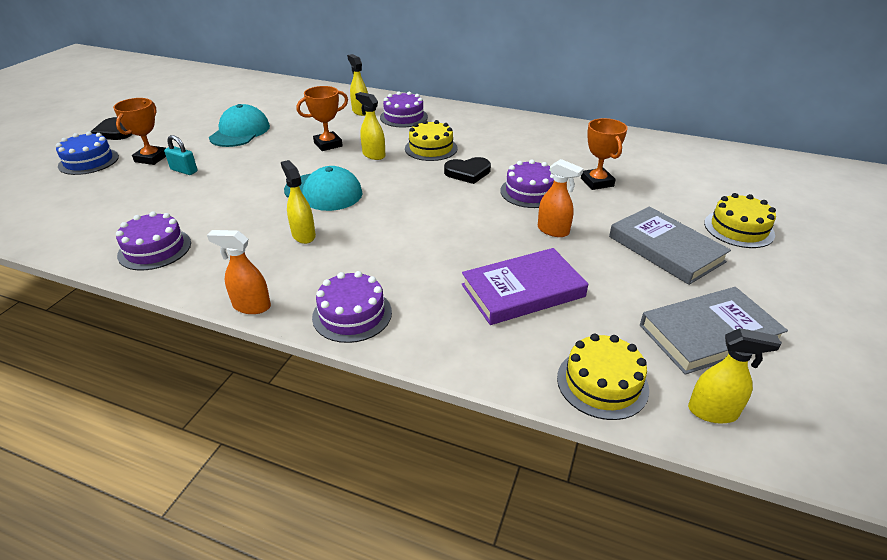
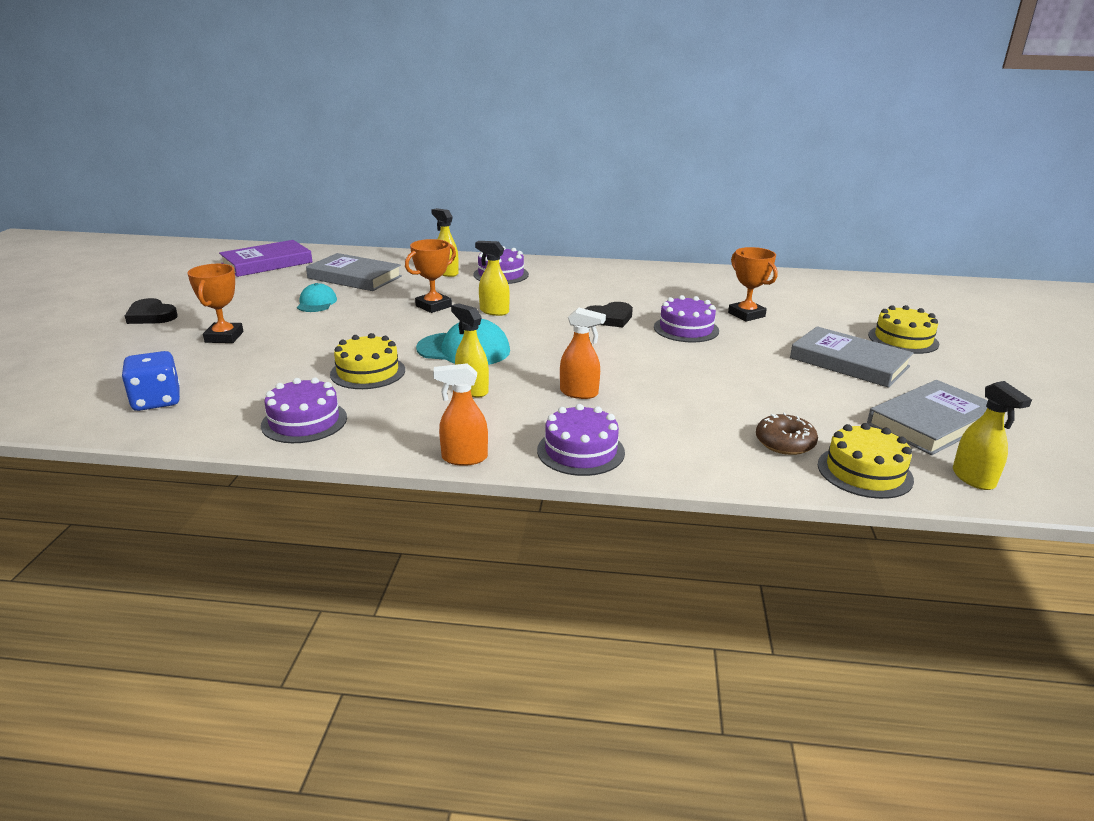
camera: 15 degrees left, 10 degrees down
(65, 214) = (157, 401): none -> blue dice
(88, 161) = (142, 347): blue cake -> none
(184, 170) = (277, 345): turquoise padlock -> none
(240, 132) = (316, 303): turquoise cap -> turquoise cap, size x0.60
(285, 109) = (354, 277): none -> grey book
(431, 148) = (553, 300): yellow cake -> yellow cake (368, 372)
(523, 291) = (739, 410): purple book -> purple book (267, 263)
(543, 335) = (784, 443): none -> brown donut
(553, 230) = (733, 359): orange spray bottle -> orange spray bottle (579, 393)
(713, 412) = (973, 479): yellow spray bottle -> yellow spray bottle turned 75 degrees clockwise

